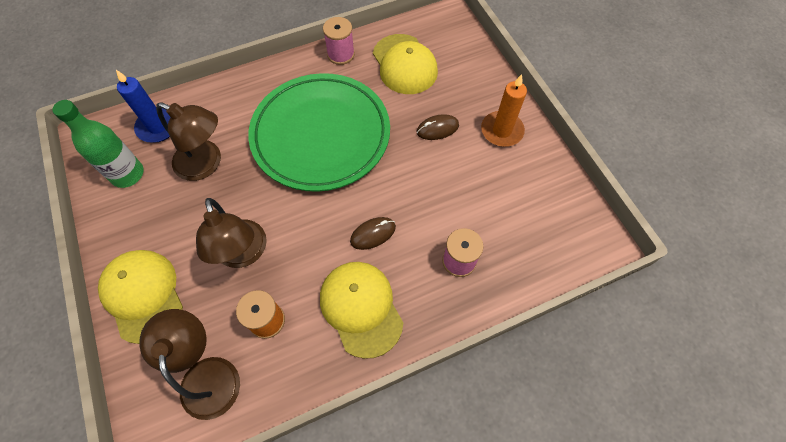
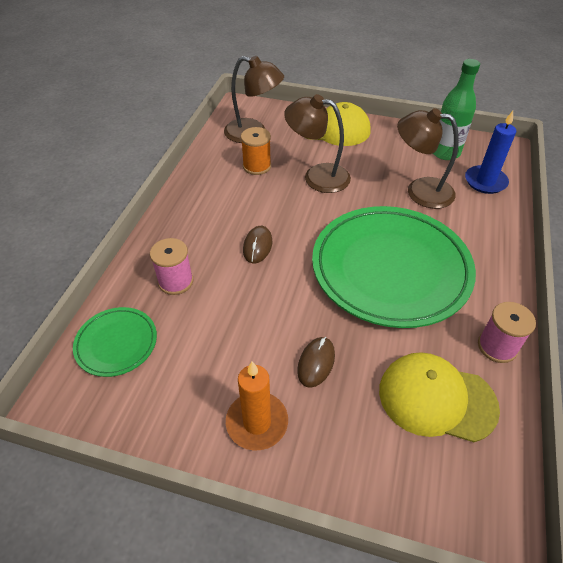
camera: 130 degrees right, 15 degrees down
(206, 164) = (420, 191): brown lamp -> brown lamp turned 45 degrees clockwise
(361, 308) = (211, 208): yellow cap -> none
(539, 248) = (116, 343): none -> green plate

